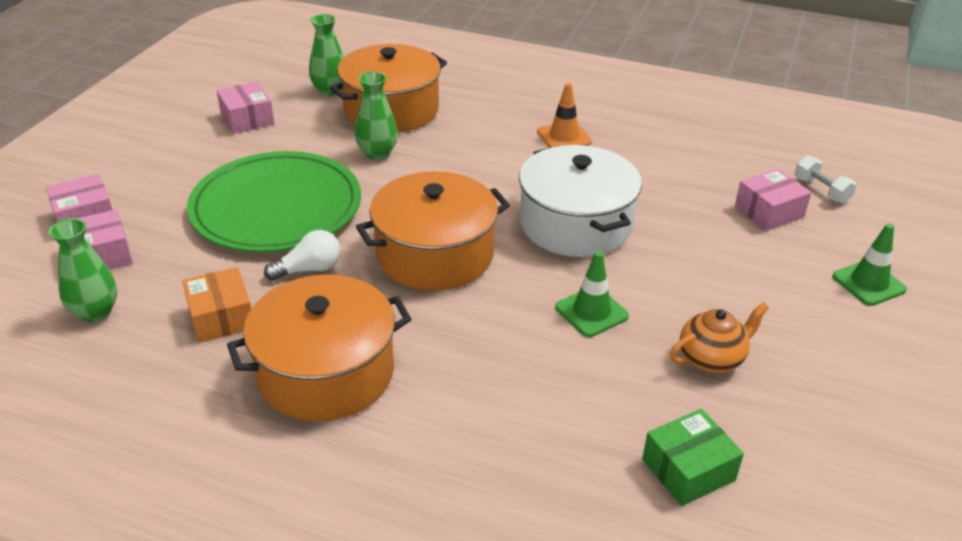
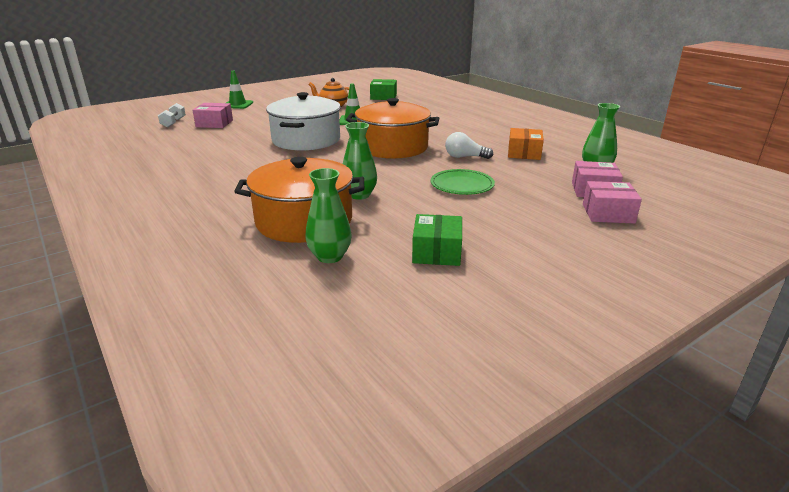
camera: 145 degrees left, 10 degrees down
(247, 119) = (437, 252): pink box -> green box
(276, 207) = (462, 185): green plate -> green plate, size x0.50
(326, 372) = (484, 131): orange pot -> none
(564, 137) = (227, 170): orange traffic cone -> none

